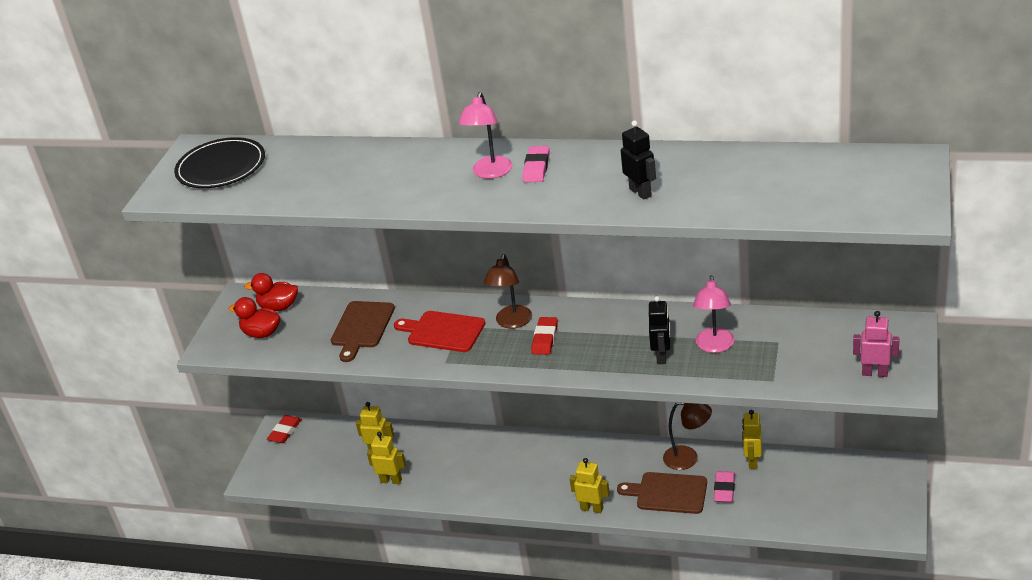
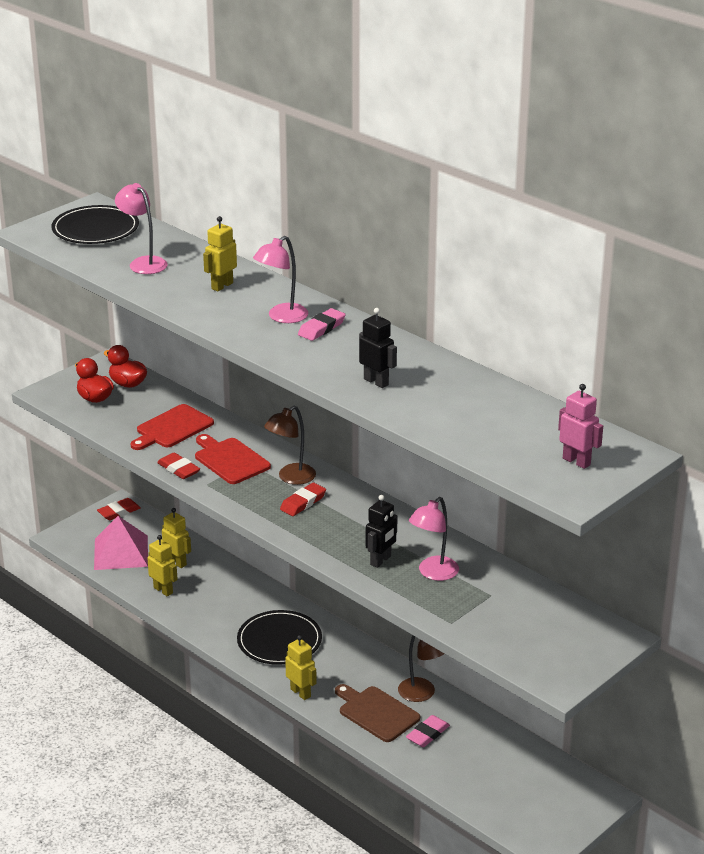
camera: 25 degrees right, 5 degrees down
(304, 178) = (143, 263): none -> pink lamp
(321, 466) = (121, 552): none -> pink pyramid
(361, 327) = (172, 428): brown cutting board -> red cutting board
(406, 360) = (178, 469): none -> red eraser
(532, 474) = (279, 641): none -> black plate
(640, 192) = (376, 382): black robot -> black robot turned 45 degrees counterclockwise
(752, 461) = (476, 724): yellow robot -> yellow robot (222, 286)
(875, 373) = (544, 659): pink robot -> pink robot (576, 461)

